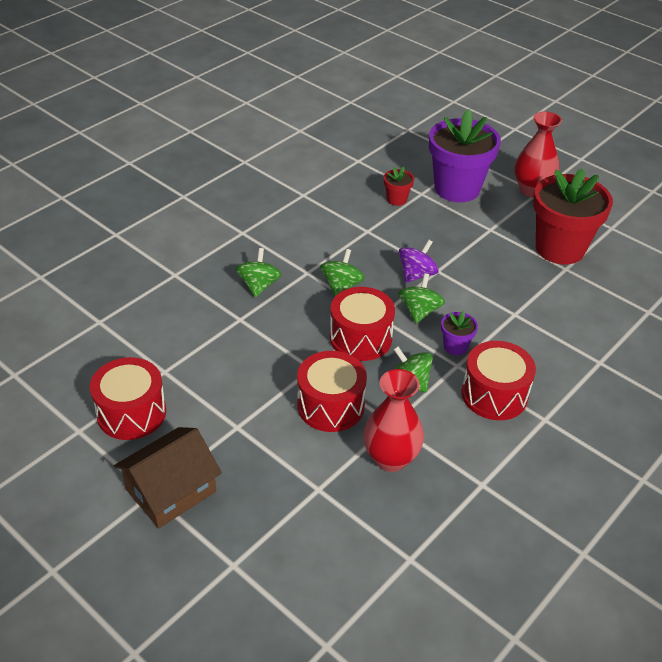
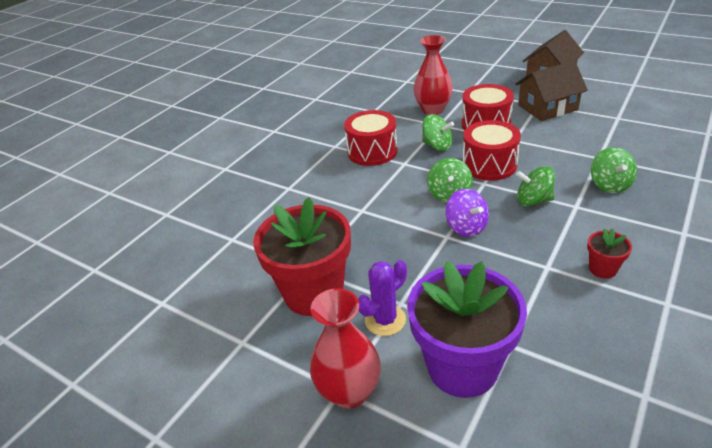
camera: 175 degrees right, 5 degrees down
(131, 413) = (612, 96): red drum -> none
(231, 415) = (547, 107): none -> brown house
(341, 286) = (533, 200): green spinning top -> green spinning top turned 90 degrees clockwise
(396, 199) = (538, 324): red flower pot -> red flower pot (602, 269)
(416, 274) = (466, 227): purple spinning top -> purple spinning top turned 60 degrees counterclockwise
(455, 346) = (409, 174): purple flower pot -> none
(503, 221) = (385, 320): none -> purple cactus

